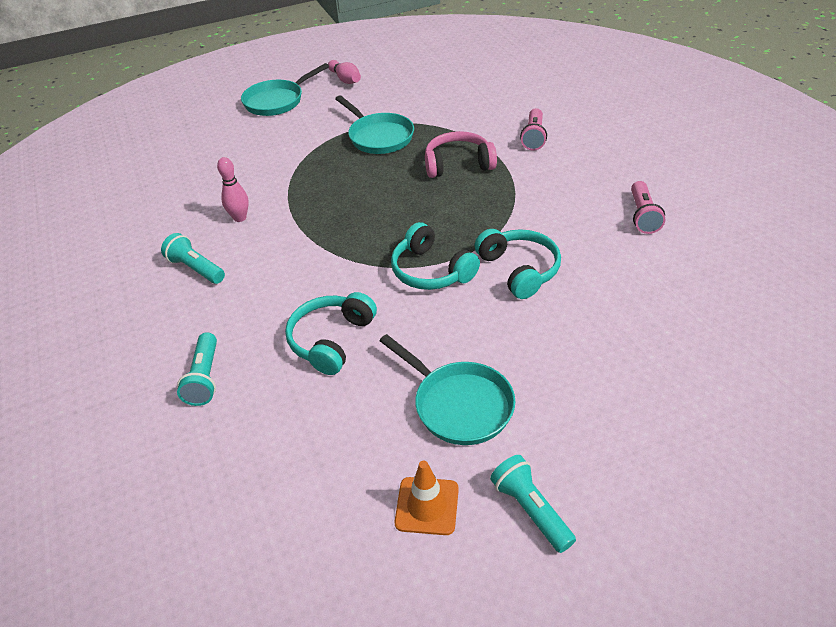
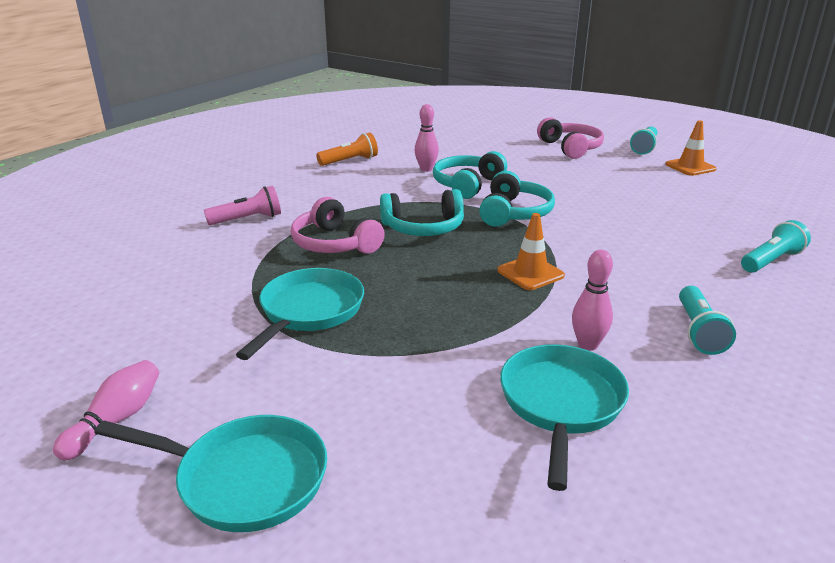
camera: 125 degrees left, 15 degrees down
(331, 233) = (530, 273): none -> orange traffic cone
(331, 340) = (645, 226): turquoise headphones -> turquoise headphones (423, 228)
(458, 405) = (617, 175): turquoise pan -> turquoise pan (561, 404)
(581, 420) = (570, 148): none -> pink headphones
(583, 258) = (426, 169): none -> pink bowling pin
(643, 216) = (350, 161): pink flashlight -> orange flashlight

